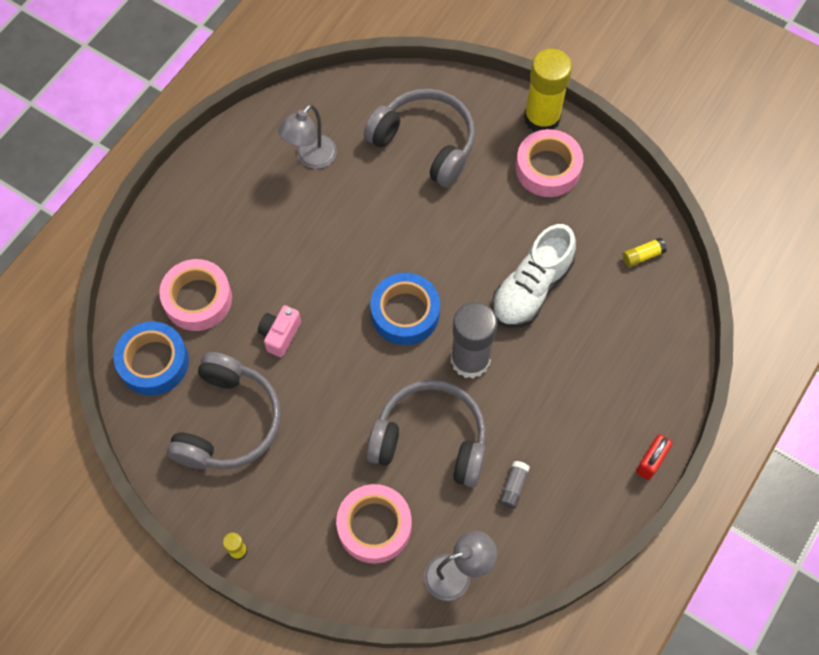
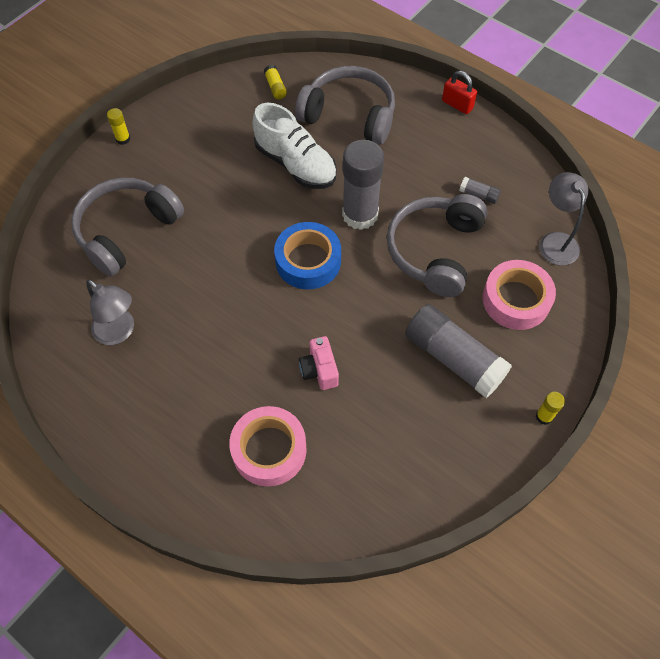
camera: 85 degrees left, 5 degrees down
(153, 362) = (339, 497): blue tape -> none
(229, 422) = (411, 421): grey headphones -> grey headphones (349, 115)
(280, 335) = (319, 370): pink camera -> pink camera turned 45 degrees clockwise
(299, 461) = (454, 358): none -> grey glue stick
(542, 118) = (123, 139): yellow glue stick -> yellow glue stick, size x0.42
(548, 168) = (177, 140): pink tape -> none

